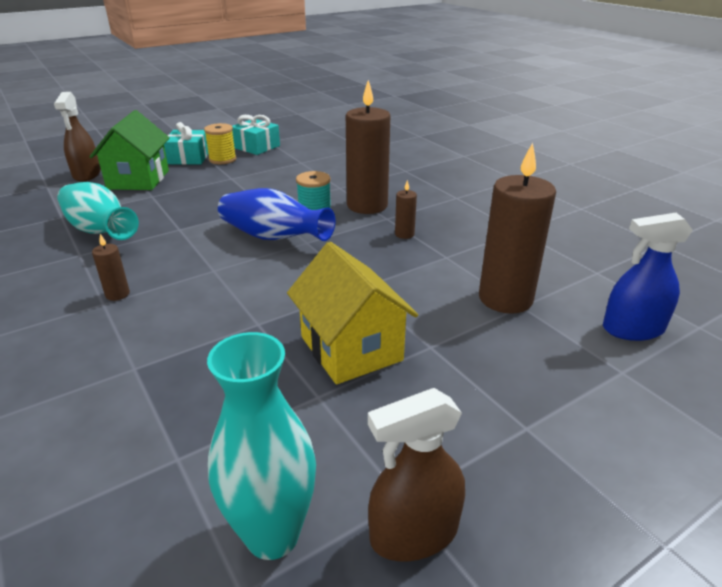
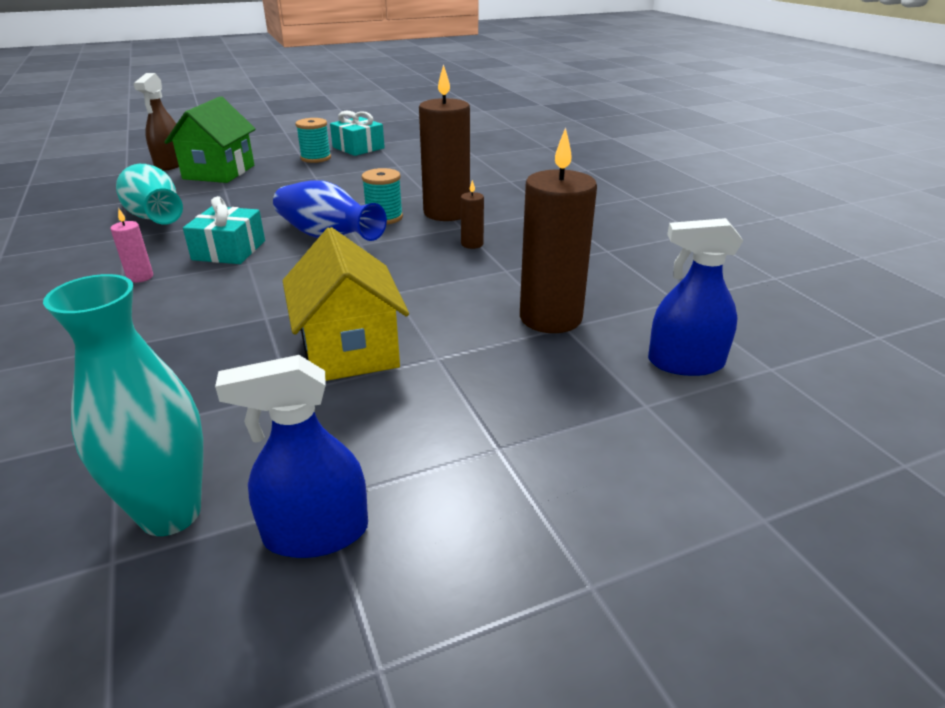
camera: 10 degrees right, 0 degrees up
(117, 294) = (140, 277): brown candle -> pink candle
(189, 157) = (281, 154): turquoise gift -> turquoise gift (229, 250)
(222, 159) = (316, 158): yellow spool -> turquoise spool
(414, 533) = (316, 533): brown spray bottle -> blue spray bottle

